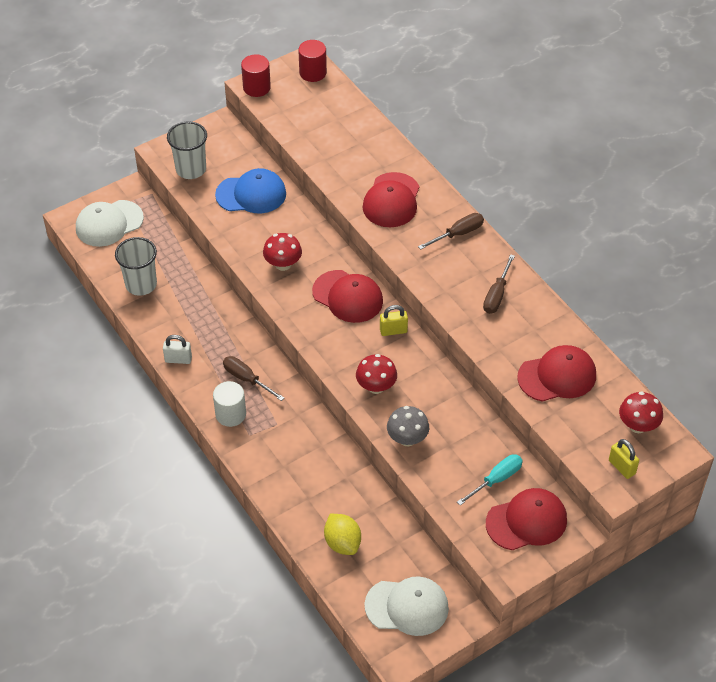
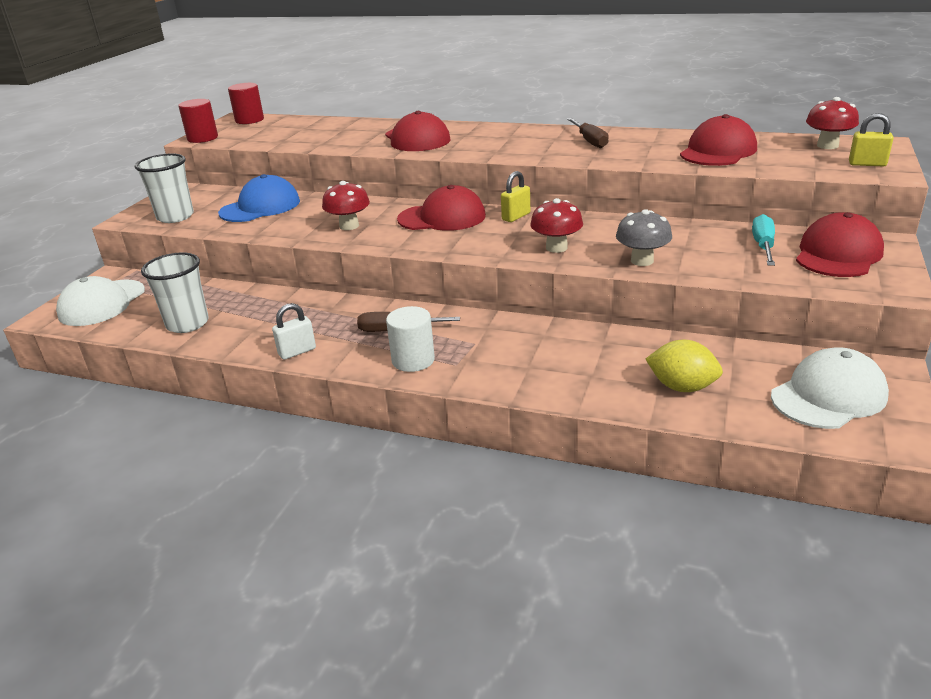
camera: 35 degrees left, 20 degrees down
(458, 234) = (502, 132): brown screwdriver -> none

